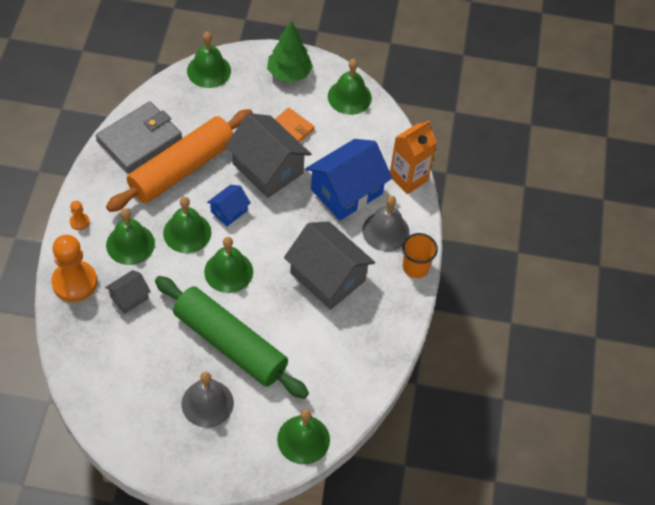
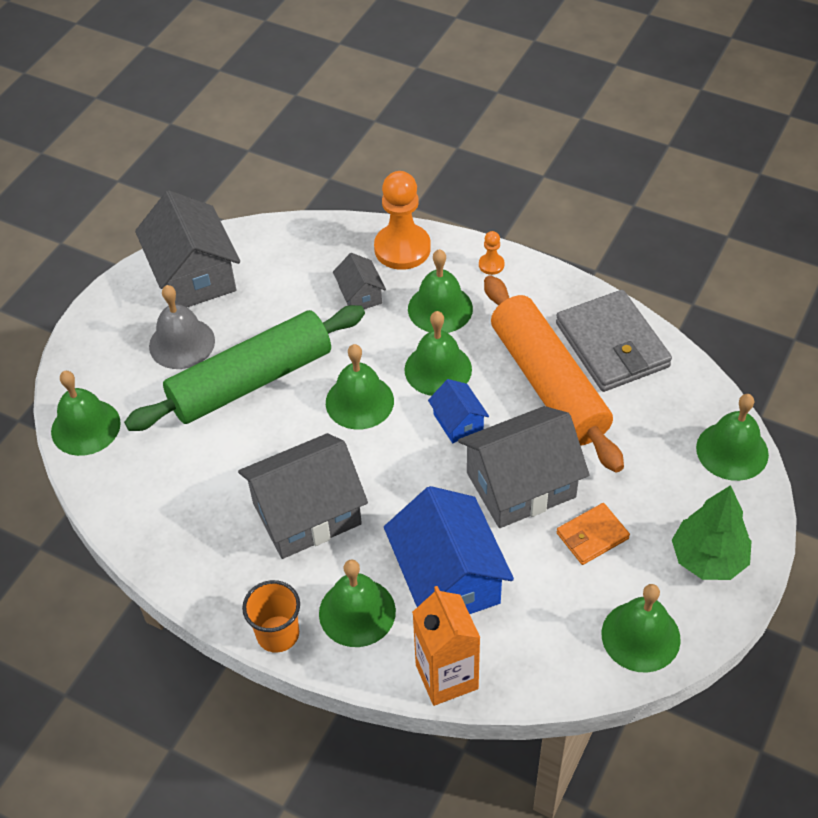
camera: 115 degrees right, 5 degrees down
(136, 420) = (194, 276): none -> grey house
(385, 231) = (357, 612): grey bell -> green bell

